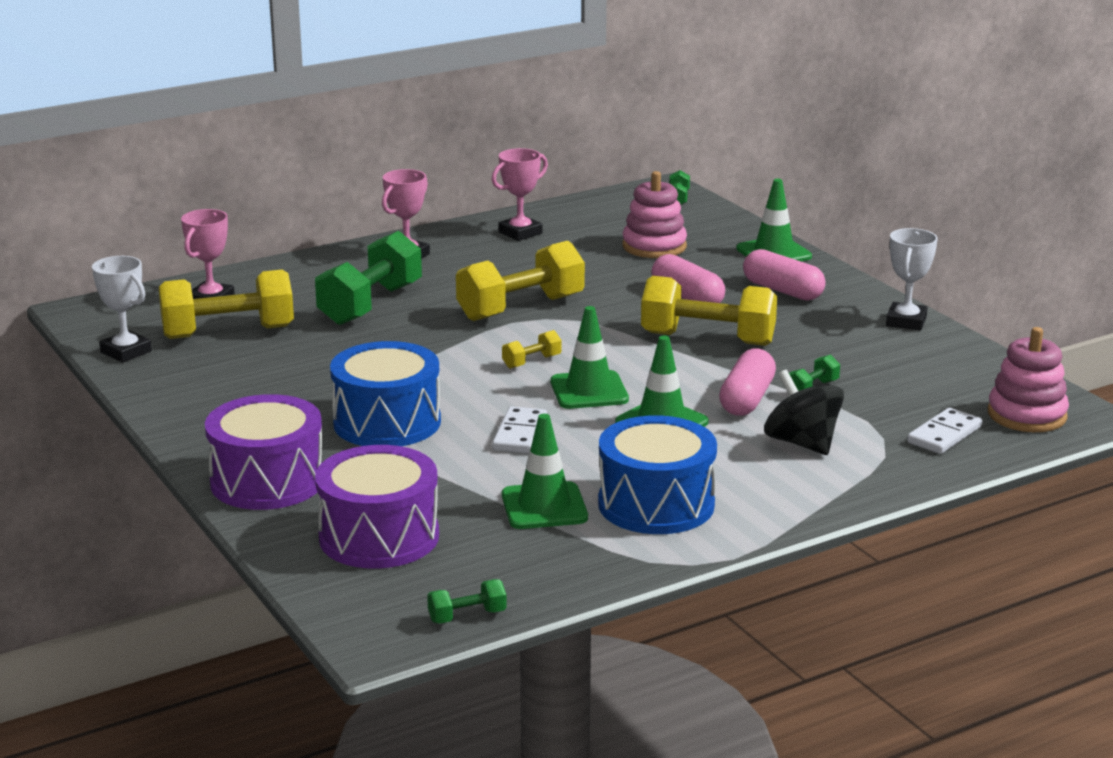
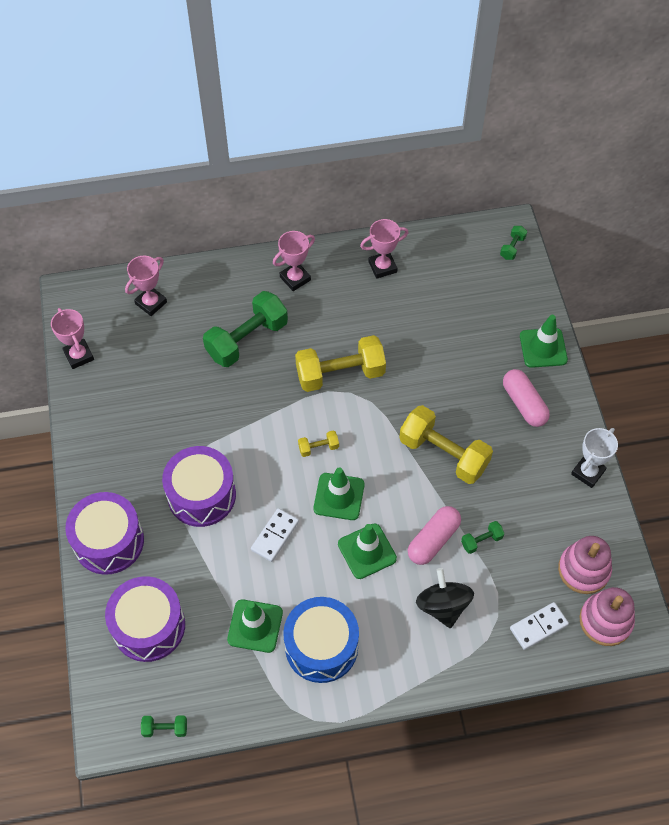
camera: 20 degrees right, 35 degrees up
(126, 352) = (79, 356): white trophy -> pink trophy
(228, 332) = (147, 349): yellow dumbbell -> none
(387, 422) = (201, 495): blue drum -> purple drum
(654, 246) = (465, 314): pink stacking toy -> pink stacking toy (583, 570)
(687, 297) = (455, 393): pink capsule -> none

